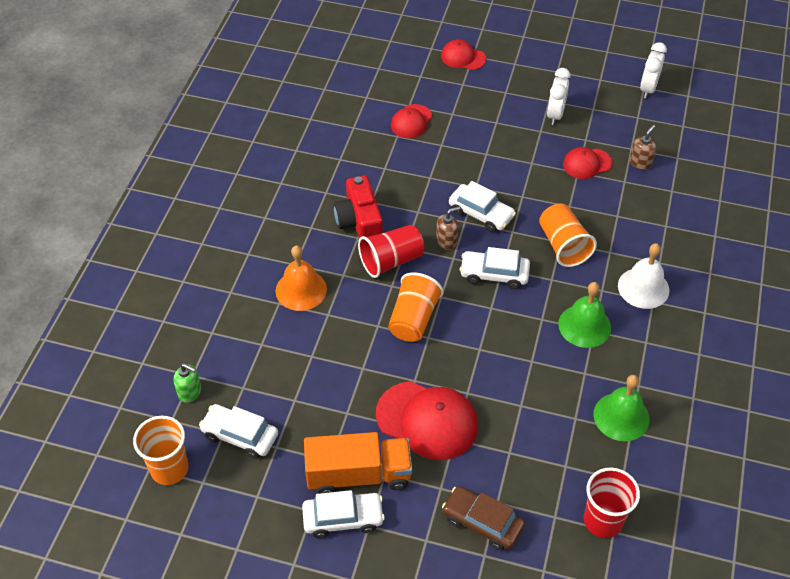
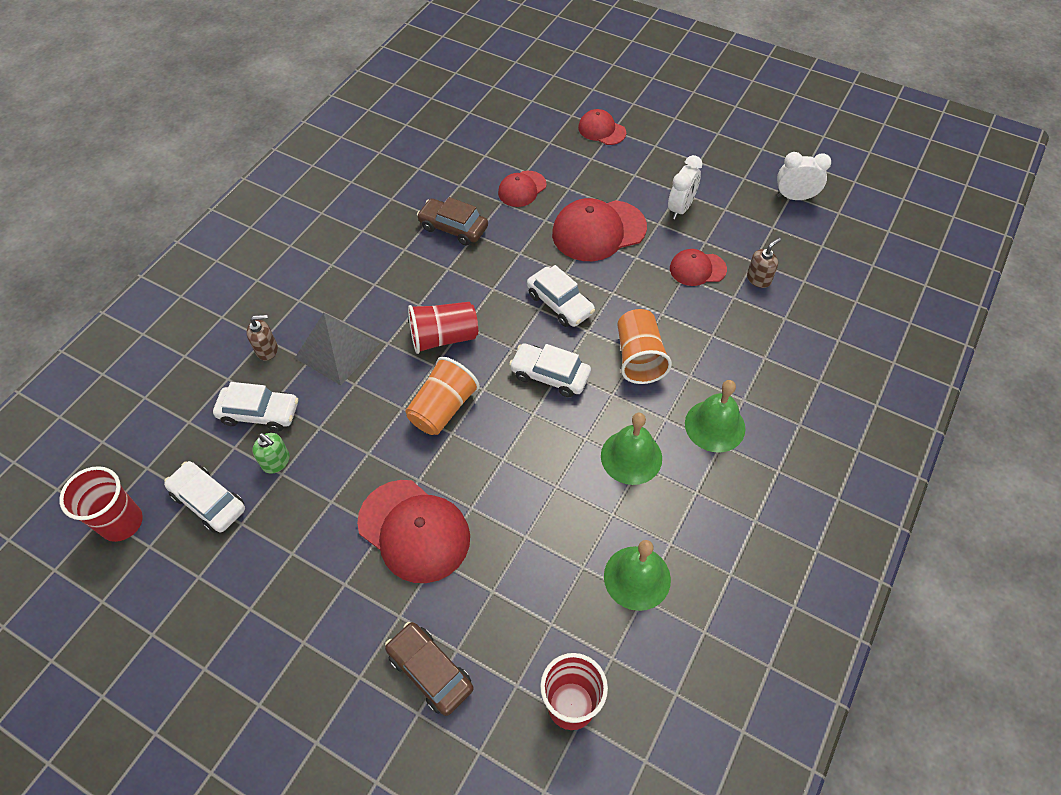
camera: 15 degrees right, 5 degrees up
(169, 469) = (122, 522): orange cup -> red cup
(190, 392) = (178, 440): green soap dispenser -> green soap dispenser (276, 462)
(301, 290) = (337, 350): orange bell -> grey pyramid
(343, 518) = (278, 626): white car -> white car (259, 413)
(359, 222) = (427, 287): red camera -> none
(359, 474) = (315, 578): orange truck -> none
(363, 166) = (453, 228): none -> brown car
(446, 241) = (511, 327): brown soap dispenser -> brown soap dispenser (267, 350)
(492, 146) = (598, 231): none -> red cap
(643, 288) = (715, 425): white bell -> green bell
(648, 89) = (795, 197): white clock -> white clock turned 60 degrees clockwise

